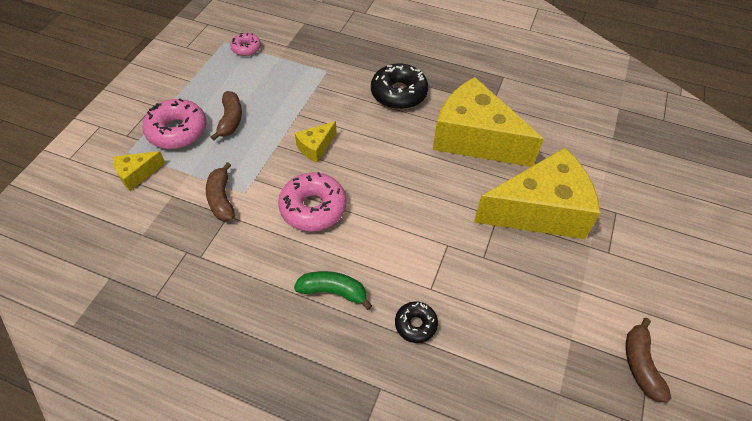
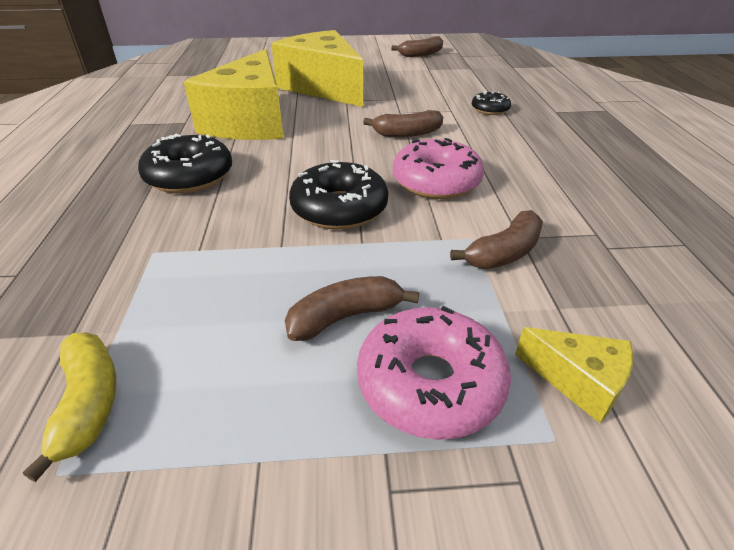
camera: 115 degrees left, 15 degrees down
(246, 48) = (88, 403): pink donut -> yellow banana
(315, 147) = (339, 209): yellow cheese -> black donut
(333, 291) = (513, 145): green banana -> none
(398, 228) = (407, 133): none -> brown banana

